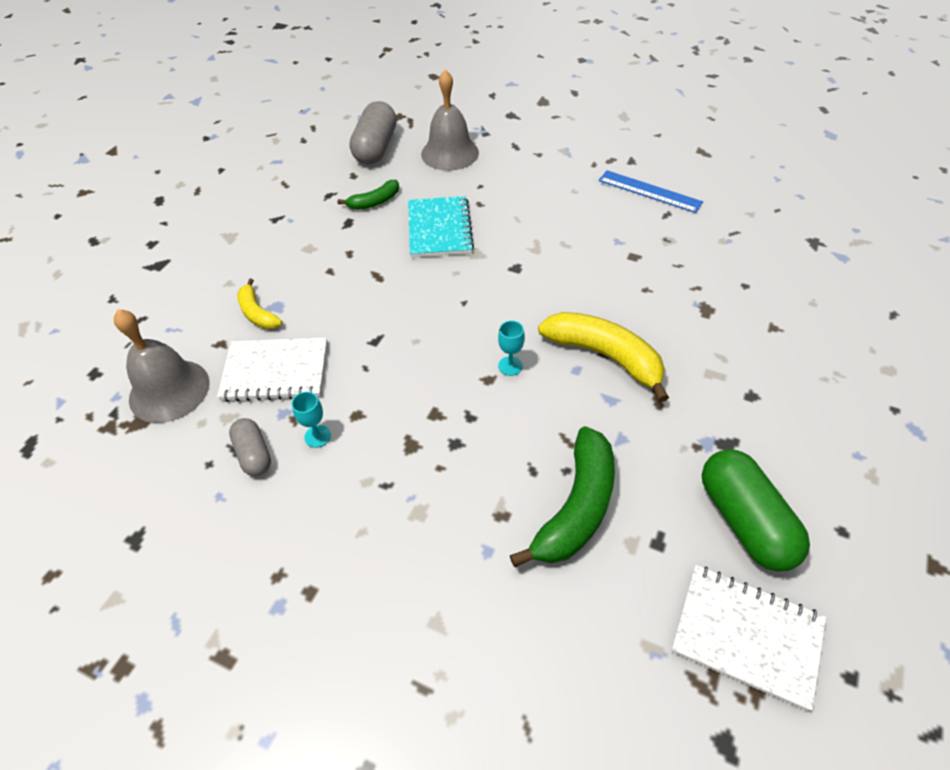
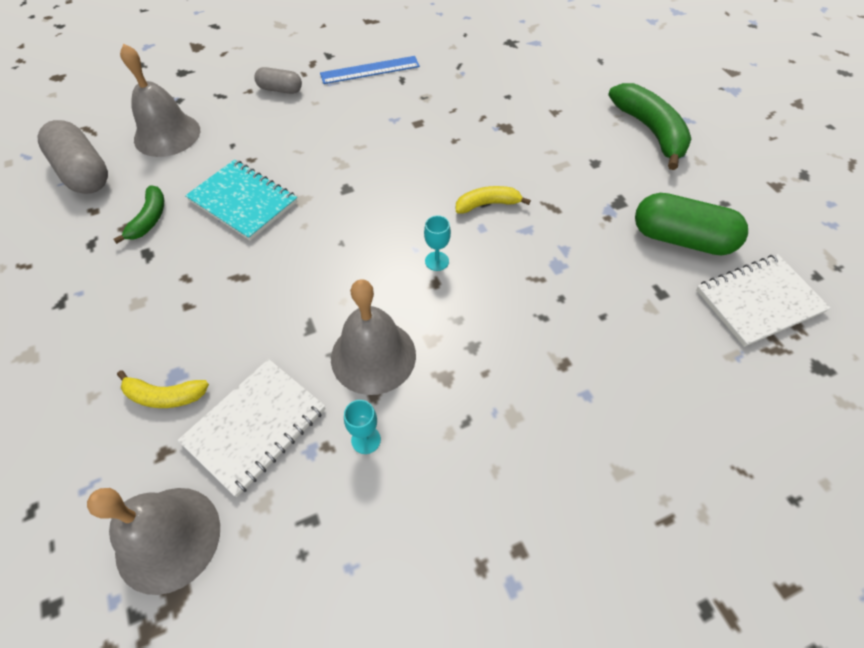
camera: 50 degrees left, 5 degrees up
(253, 454) = (332, 506): grey capsule -> grey capsule (280, 89)
(387, 391) = (373, 356): none -> grey bell
(576, 507) = (596, 315): green banana -> green banana (650, 131)
(605, 356) = (487, 204): yellow banana -> yellow banana, size x0.56

